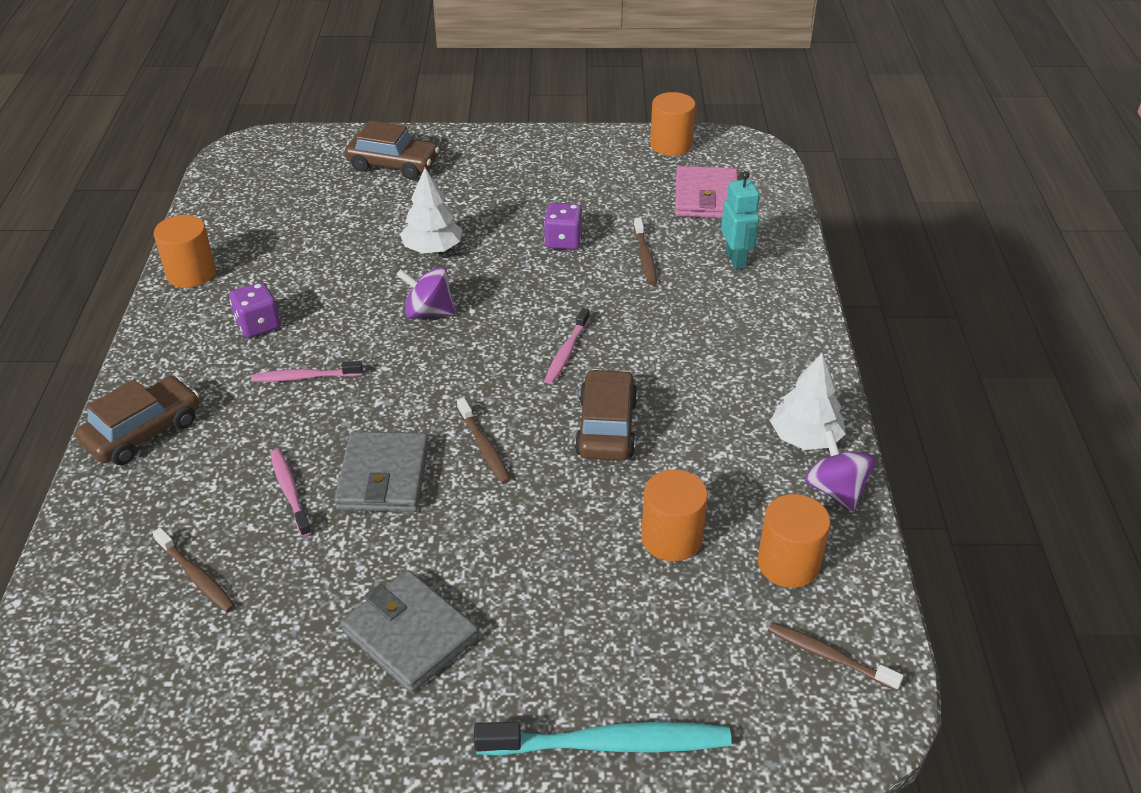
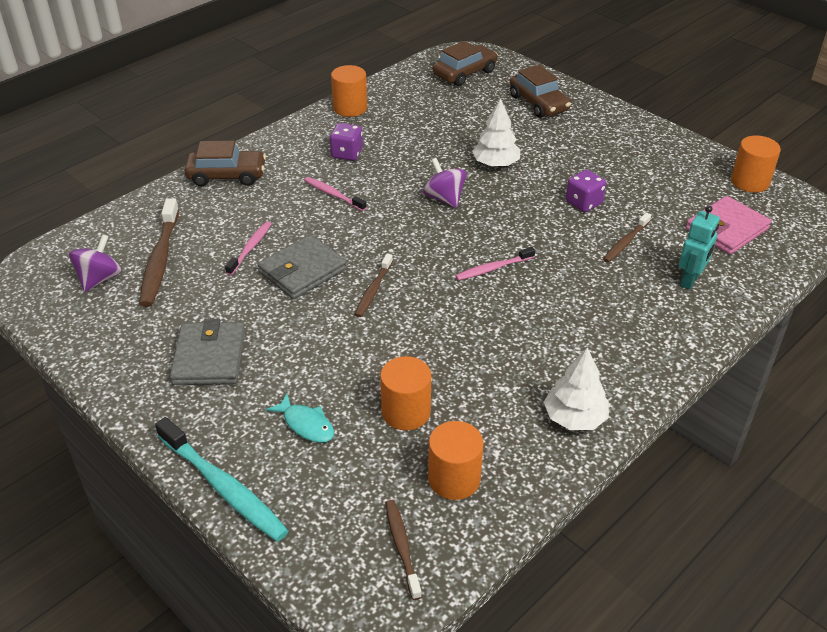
camera: 45 degrees right, 0 degrees up
(196, 576) = (160, 260): brown toothbrush -> brown toothbrush, size x1.74
(601, 621) = (306, 424): none -> turquoise fish
(606, 427) = (456, 325): brown car -> brown car (465, 73)
(835, 490) = (548, 462): purple spinning top -> purple spinning top (100, 279)

